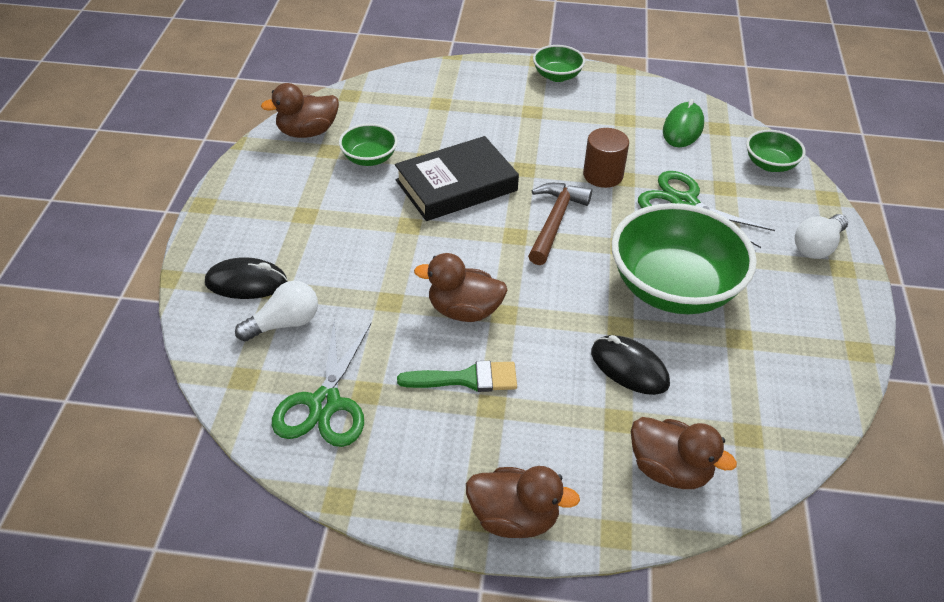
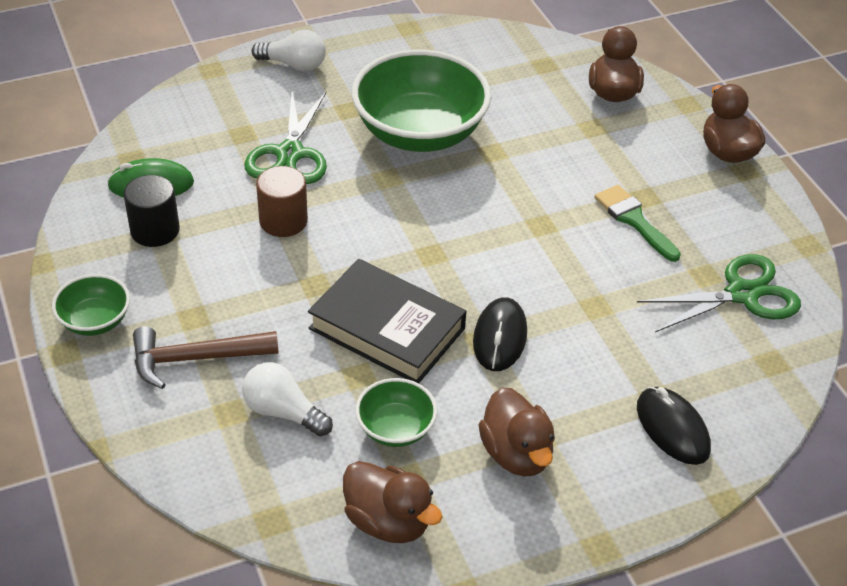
camera: 120 degrees left, 0 degrees up
(284, 324) = (691, 368): white light bulb -> white light bulb (283, 412)
(464, 311) = (562, 251): brown duck -> brown duck (516, 454)
(555, 221) = (387, 232): brown hammer -> brown hammer (195, 359)
(629, 117) = (155, 230): none -> black cylinder
(629, 368) = (535, 135): black mouse -> black mouse (500, 337)
(770, 164) = (180, 112): green bowl -> none

